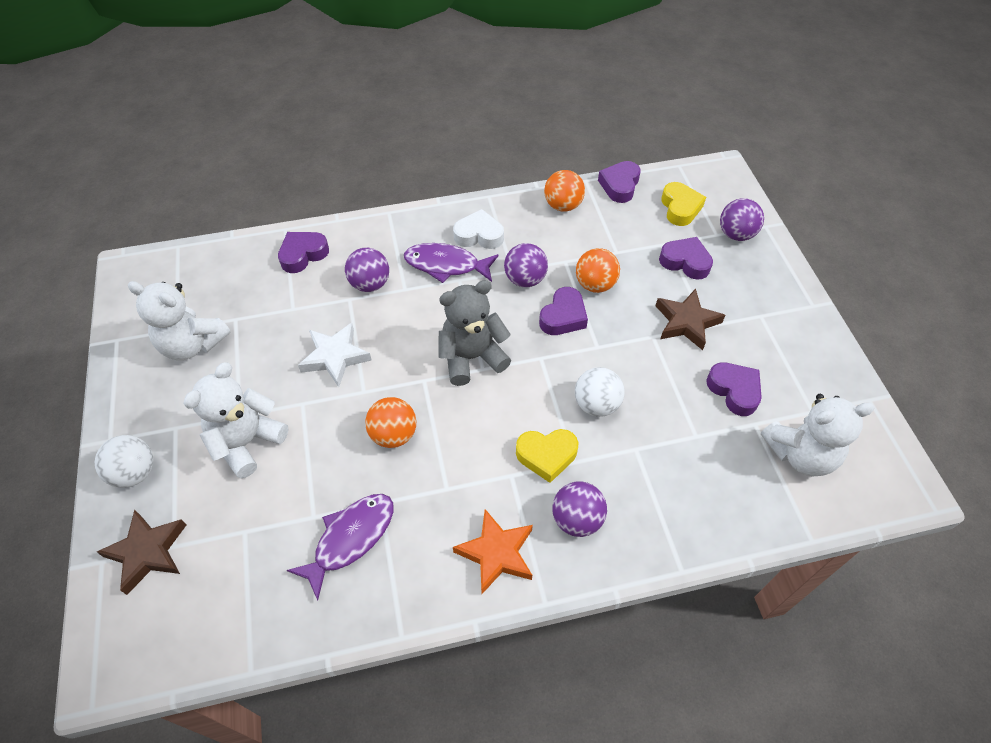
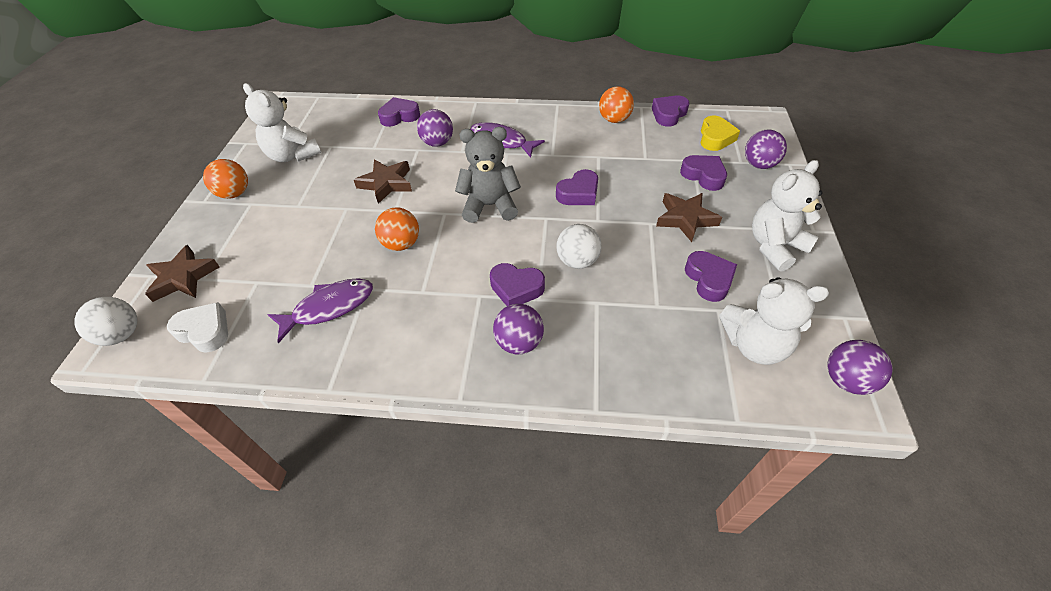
camera: 20 degrees right, 5 degrees down
(135, 472) = (207, 225): white ball -> white ball (122, 334)
(247, 442) = (293, 224): white teddy bear -> white teddy bear (775, 246)
(335, 357) = (386, 184): white star -> brown star
(479, 235) = (537, 127): white heart -> white heart (205, 331)
(496, 553) = (438, 350): orange star -> none
(525, 279) = (559, 162): purple ball -> purple ball (846, 380)
(546, 455) = (516, 288): yellow heart -> purple heart
(595, 284) = (616, 177): orange ball -> orange ball (234, 193)

